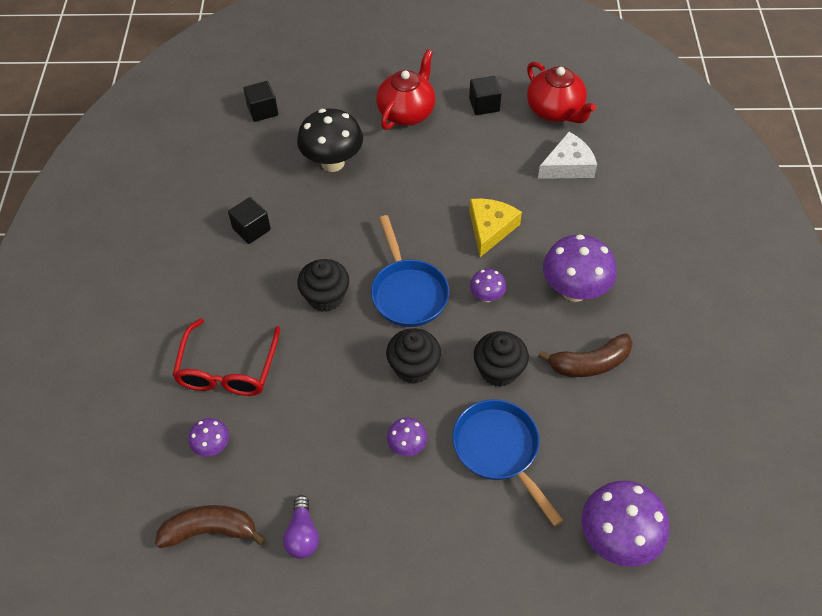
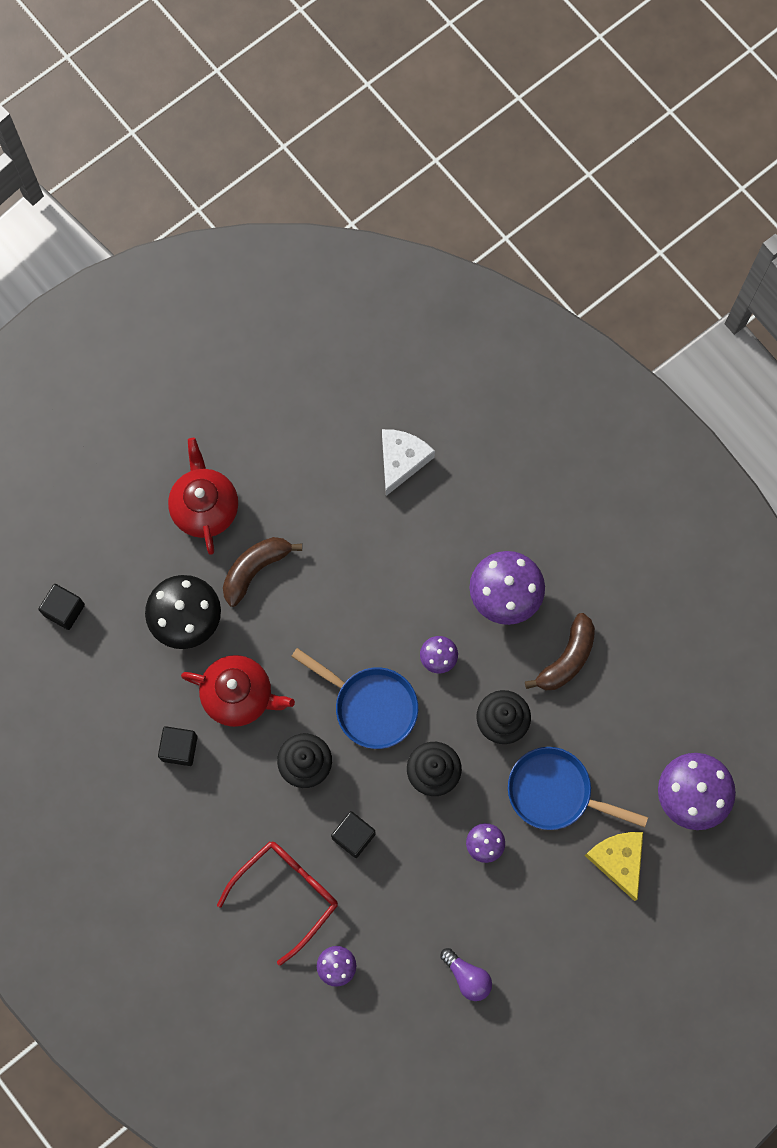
camera: 40 degrees left, 20 degrees up
(210, 530) = (397, 1029): brown banana -> brown banana (255, 569)
(228, 369) = (286, 894): red glasses -> red glasses turned 105 degrees counterclockwise
(484, 105) = (270, 443): black cube -> black cube (353, 836)
(490, 229) = (387, 585): yellow cheese -> yellow cheese (618, 860)
(555, 111) = (342, 401): red teapot -> red teapot (239, 695)

